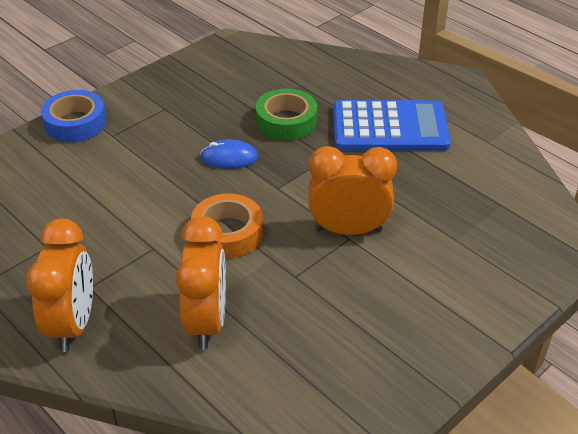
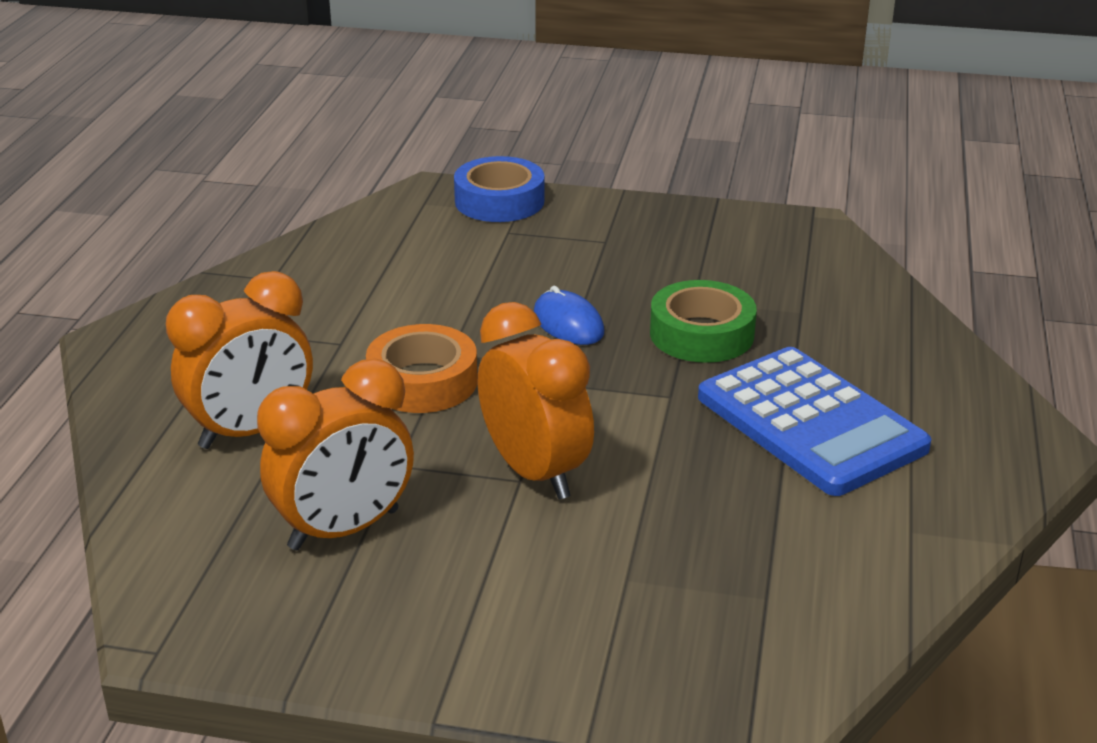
camera: 55 degrees right, 10 degrees down
(73, 324) = (168, 347): orange clock -> orange clock (344, 529)

